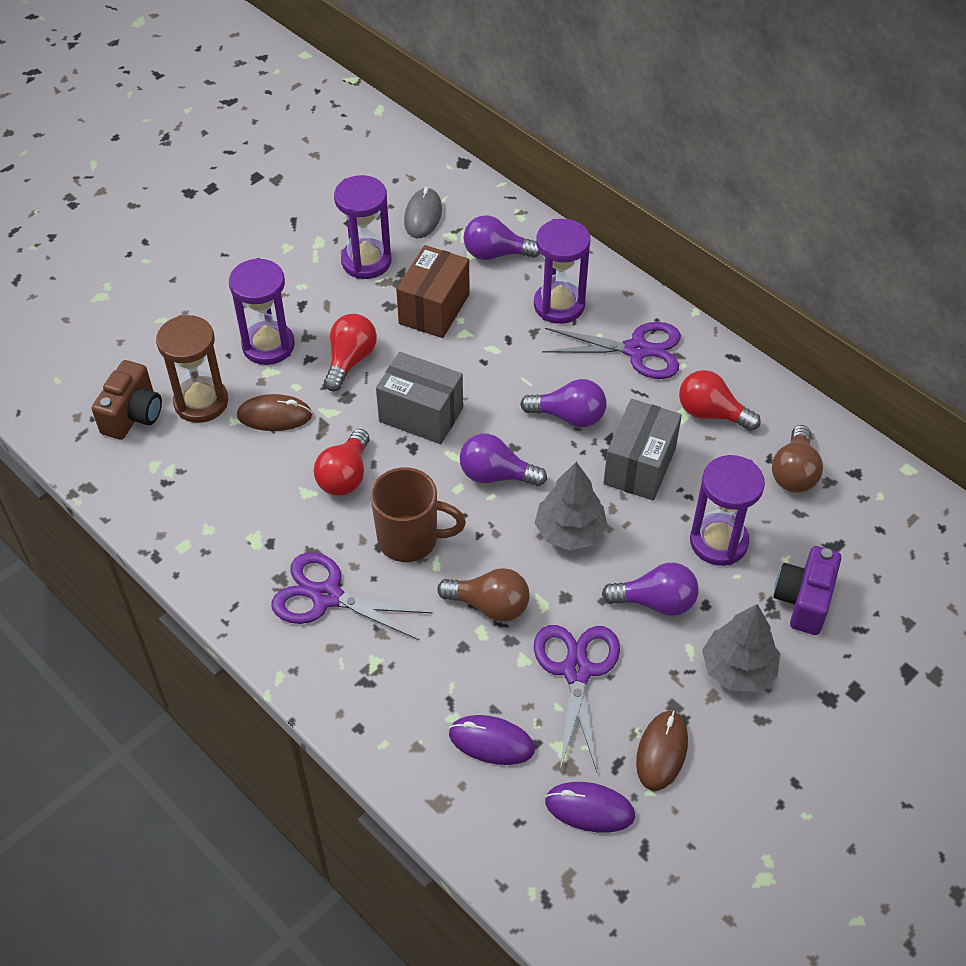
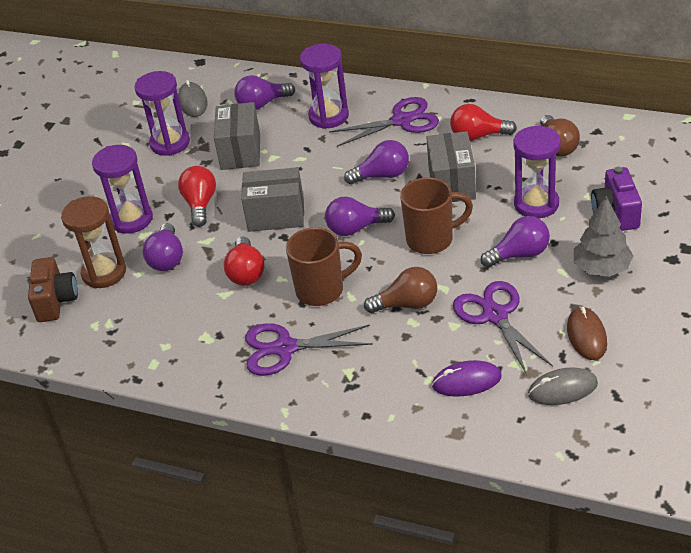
camera: 20 degrees left, 10 degrees down
(274, 416) = (167, 258): brown mouse -> purple light bulb
(434, 309) = (240, 152): brown box -> grey box
(570, 531) = (431, 239): grey tree -> brown mug
(589, 808) = (562, 389): purple mouse -> grey mouse

